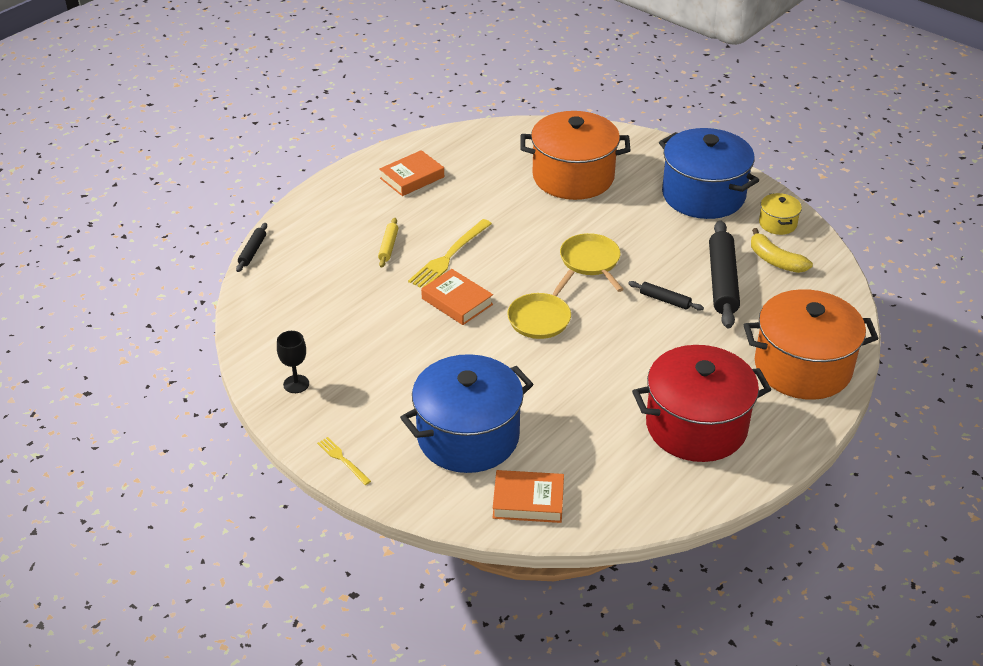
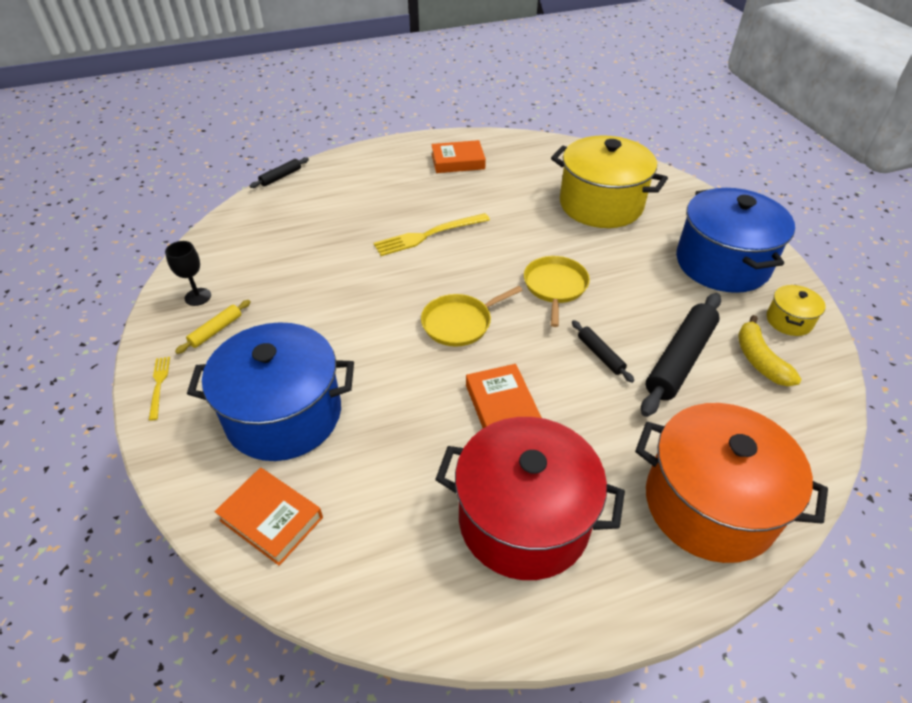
camera: 30 degrees right, 5 degrees up
(388, 246) = (386, 209): yellow rolling pin -> yellow rolling pin (216, 330)
(457, 301) = (398, 277): orange book -> orange book (501, 406)
(573, 177) = (601, 205): orange pot -> yellow pot

